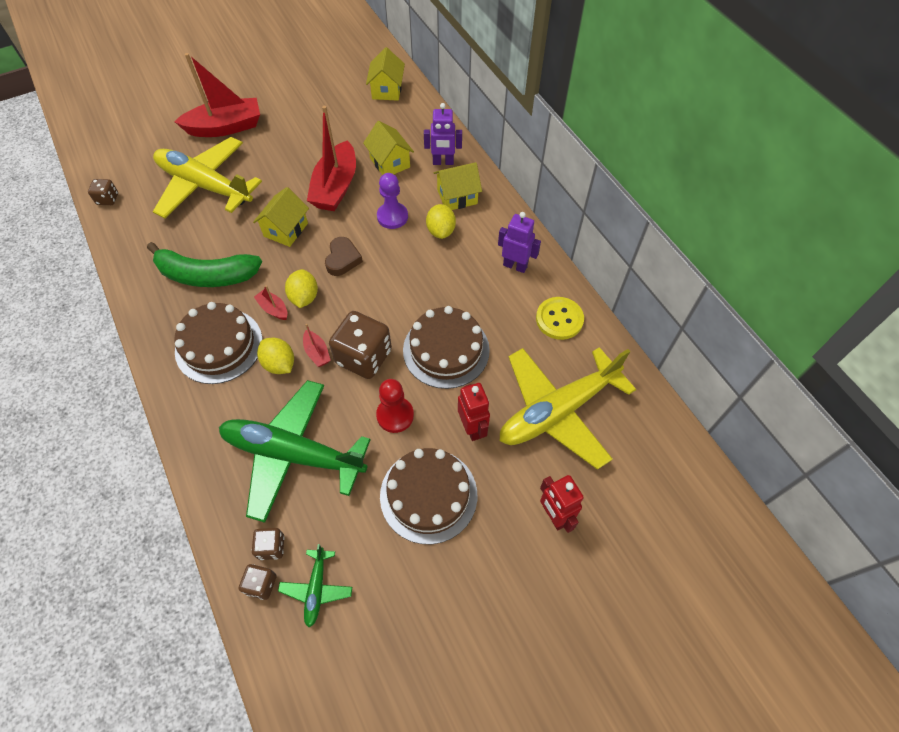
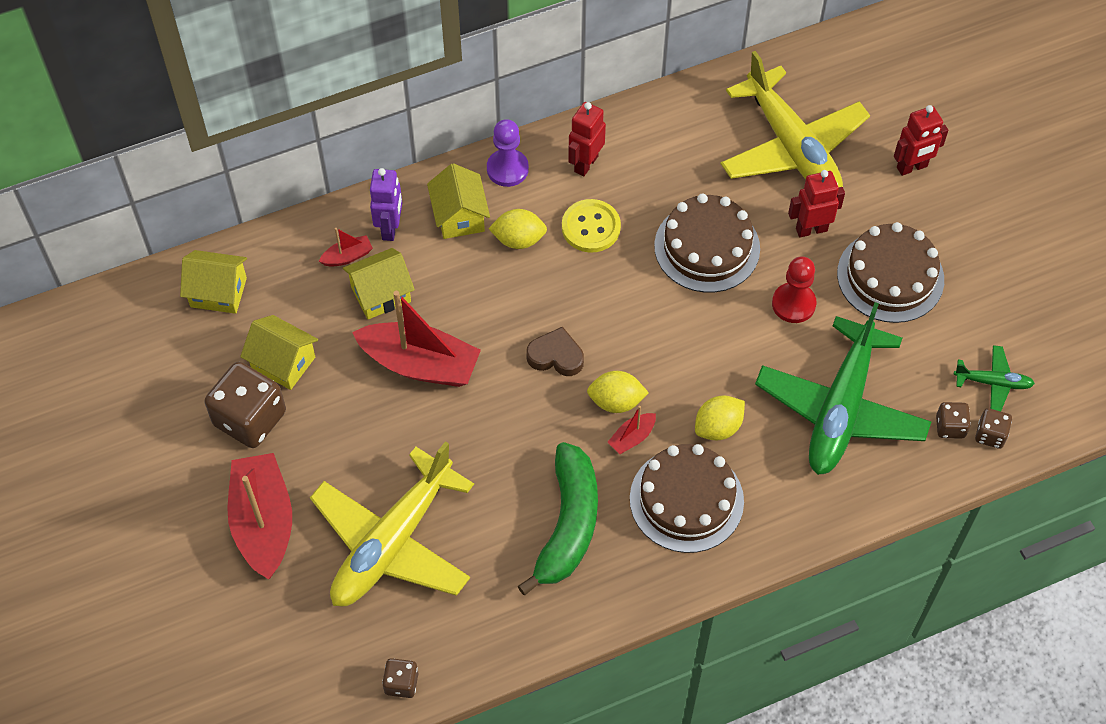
camera: 85 degrees left, 0 degrees up
(286, 230) = (495, 427): yellow house -> yellow house (283, 363)
(317, 352) = (703, 385): red boat -> red boat (347, 256)
(364, 357) = (712, 334): brown dice -> brown dice (250, 419)
(392, 217) = (486, 295): purple pawn -> purple pawn (507, 169)
(515, 266) = (585, 164): purple robot -> red robot
(559, 319) = (670, 129): yellow button -> yellow button (591, 227)

